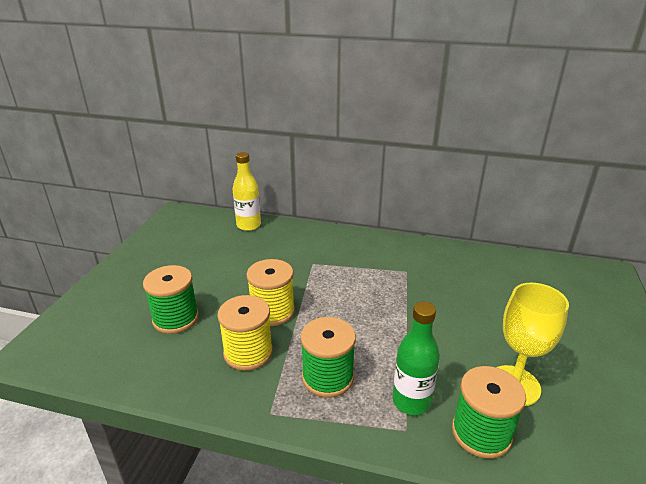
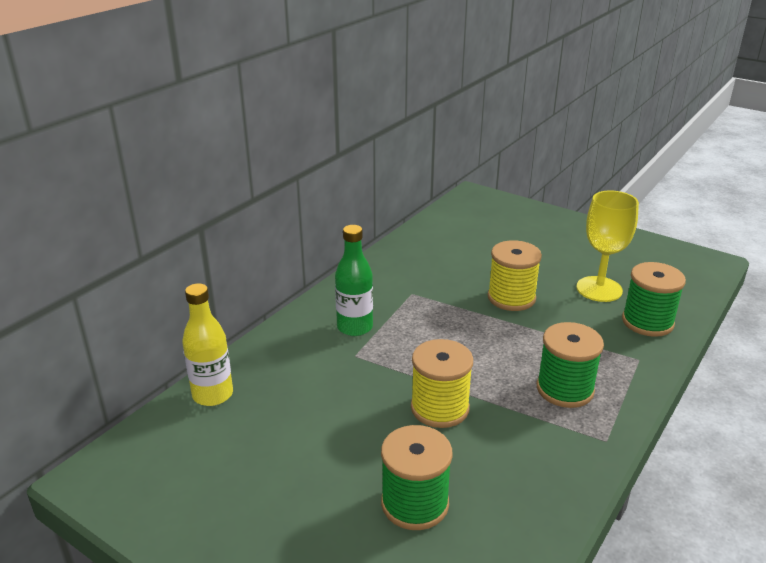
camera: 70 degrees left, 0 degrees up
(248, 352) = (509, 441): yellow spool -> yellow spool (511, 298)
(411, 401) = (607, 346): green bottle -> green bottle (355, 327)

